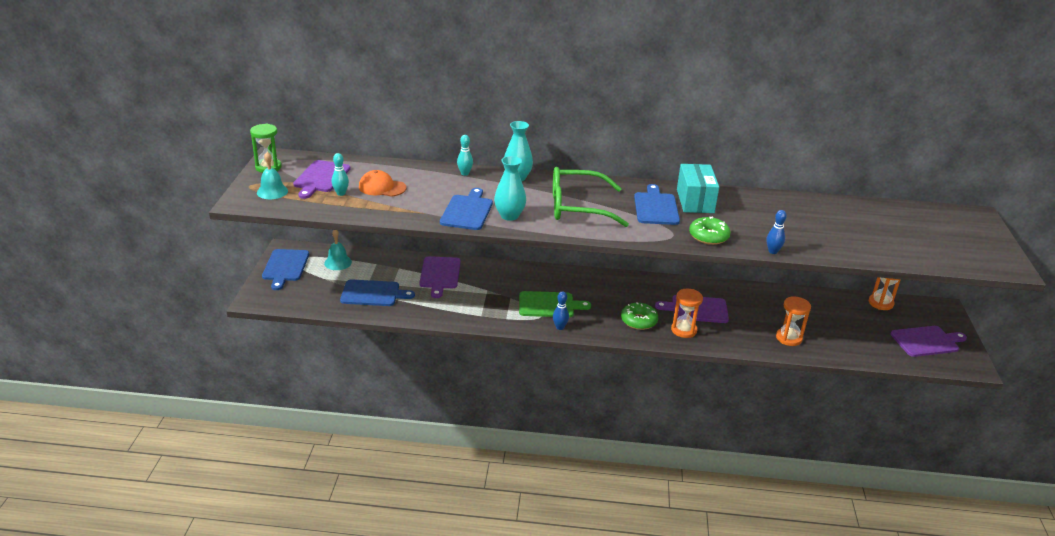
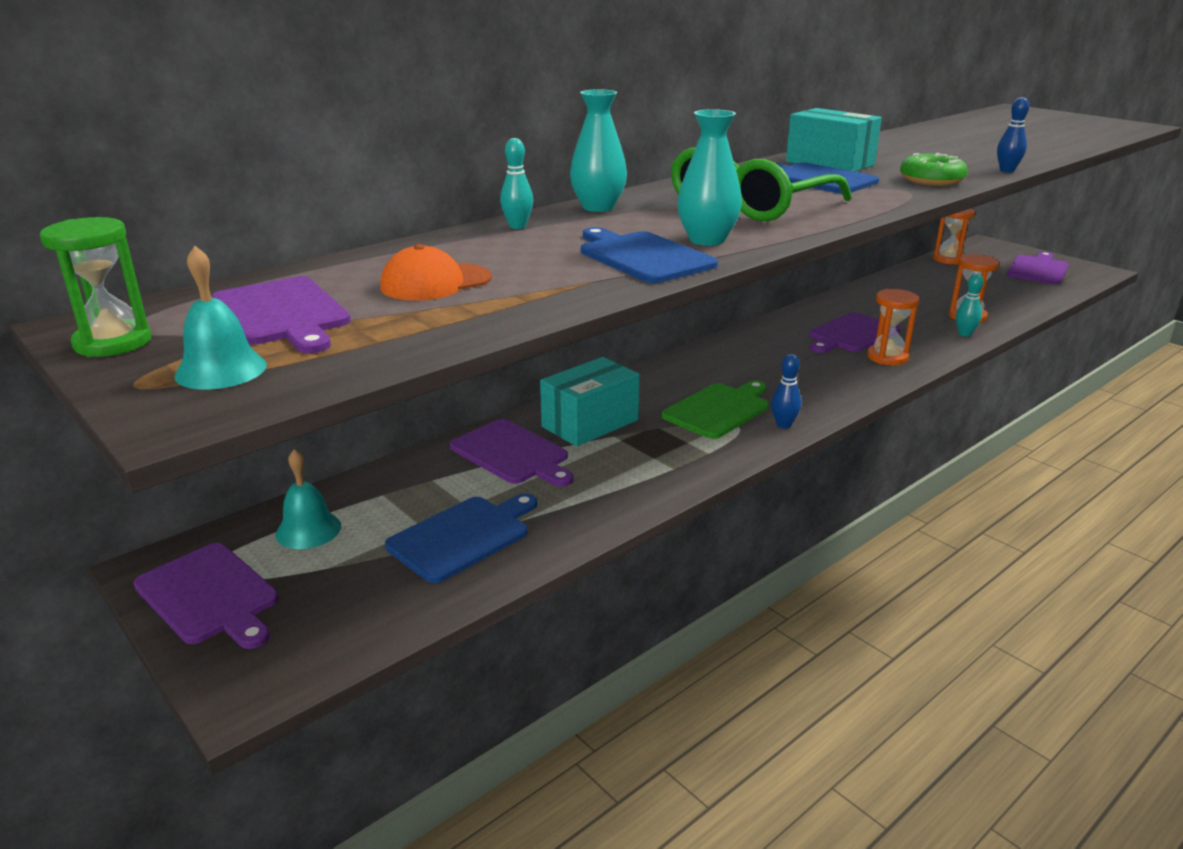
camera: 45 degrees left, 5 degrees down
(285, 267) = (209, 596): blue cutting board -> purple cutting board
(341, 193) = (381, 316): turquoise bowling pin -> turquoise bowling pin (964, 334)
(489, 279) = (590, 423): none -> turquoise box
(638, 321) = (834, 372): green donut -> none

